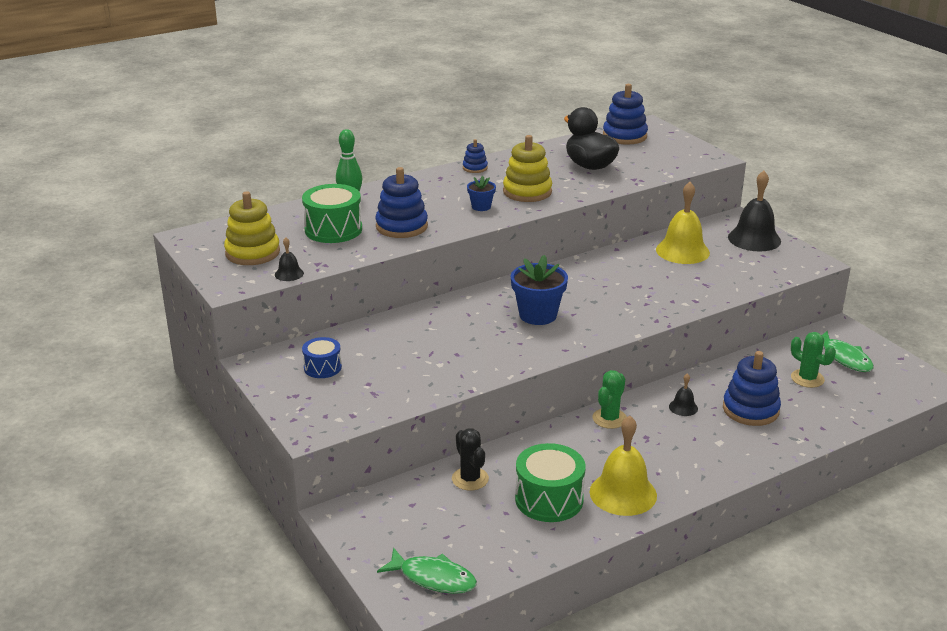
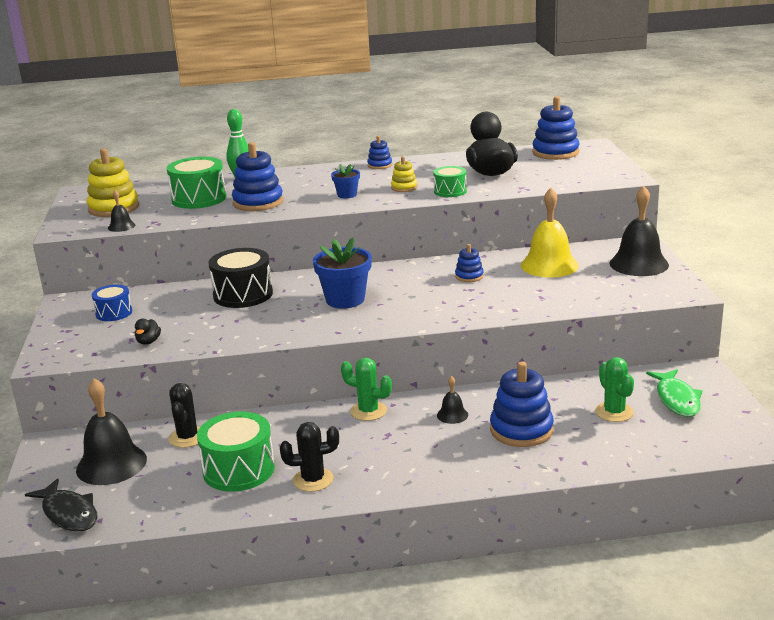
camera: 25 degrees right, 5 degrees down
(394, 392) = (148, 342): none -> black duck
(424, 521) = (111, 464): none -> black bell
(433, 325) = (243, 294): none -> black drum
(433, 578) = (68, 513): green fish -> black fish
(527, 192) = (404, 187): yellow stacking toy -> yellow stacking toy, size x0.53
(574, 191) = (450, 191): none -> green drum
(609, 418) = (368, 411): green cactus -> green cactus turned 60 degrees clockwise
(623, 493) = (313, 480): yellow bell -> black cactus
(625, 273) = (469, 276): none -> blue stacking toy

